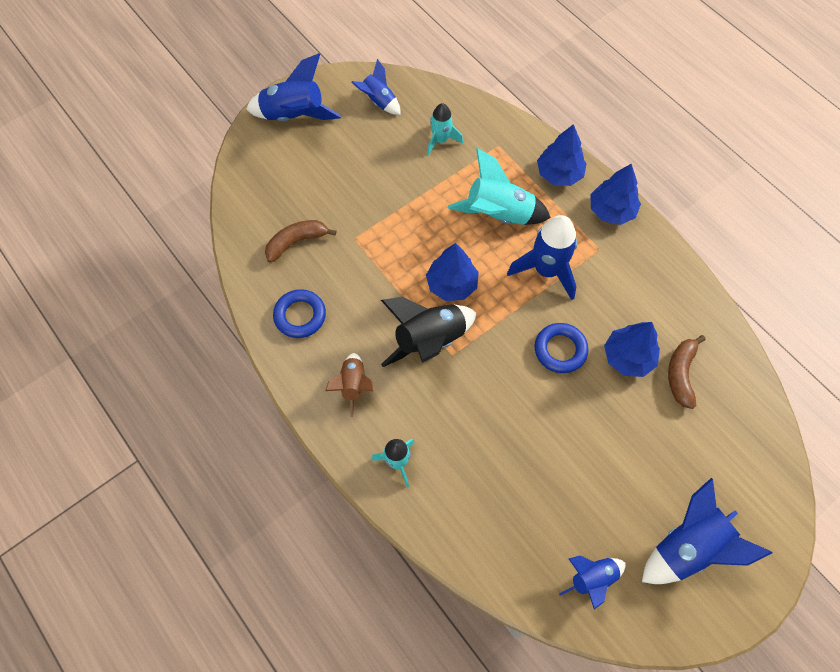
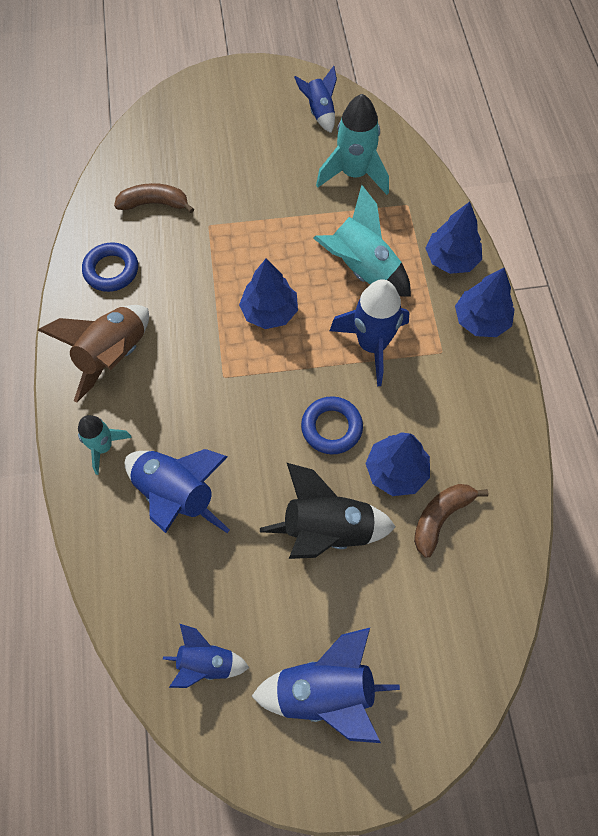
camera: 30 degrees right, 0 degrees up
(294, 116) = (232, 91): blue rocket -> blue rocket (177, 495)
(353, 385) = (114, 356): brown rocket -> brown rocket, size x1.67
(429, 341) = (211, 353): black rocket -> black rocket (327, 530)
(441, 140) = (354, 174): turquoise rocket -> turquoise rocket, size x1.67

